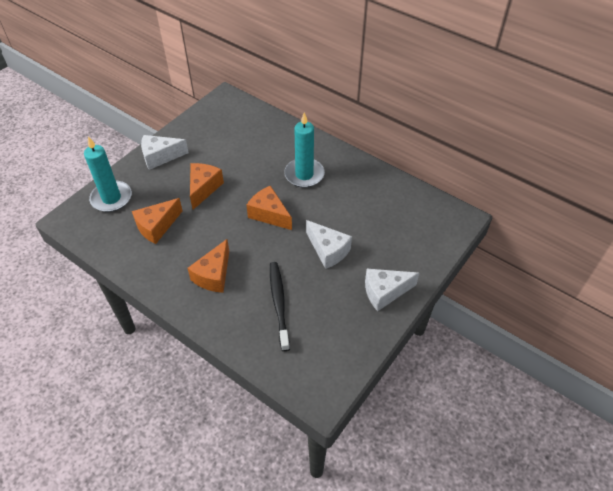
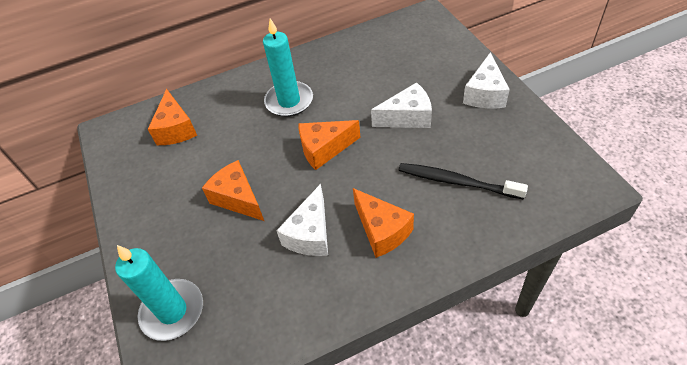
camera: 55 degrees left, 0 degrees up
(157, 227) = (264, 269): orange cheese -> orange cheese (176, 129)
(160, 157) = (145, 229): white cheese -> white cheese (310, 234)

